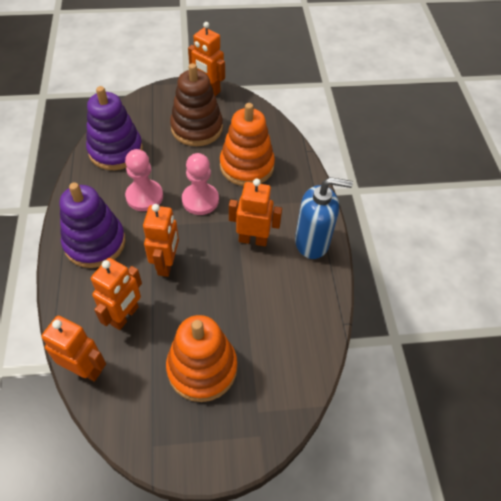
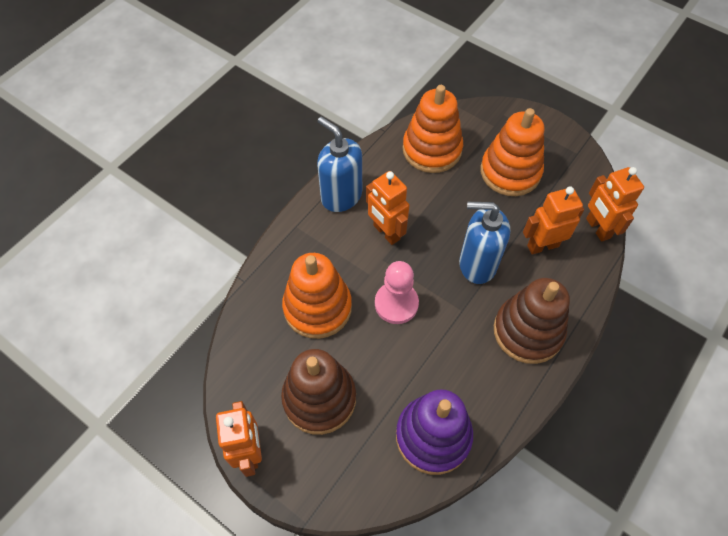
camera: 135 degrees left, 5 degrees up
(95, 243) = (528, 331): purple stacking toy -> brown stacking toy
(144, 196) = (446, 348): pink pawn -> none
(166, 264) = (477, 264): orange robot -> blue soap dispenser
(287, 336) = (432, 149): none -> orange stacking toy

